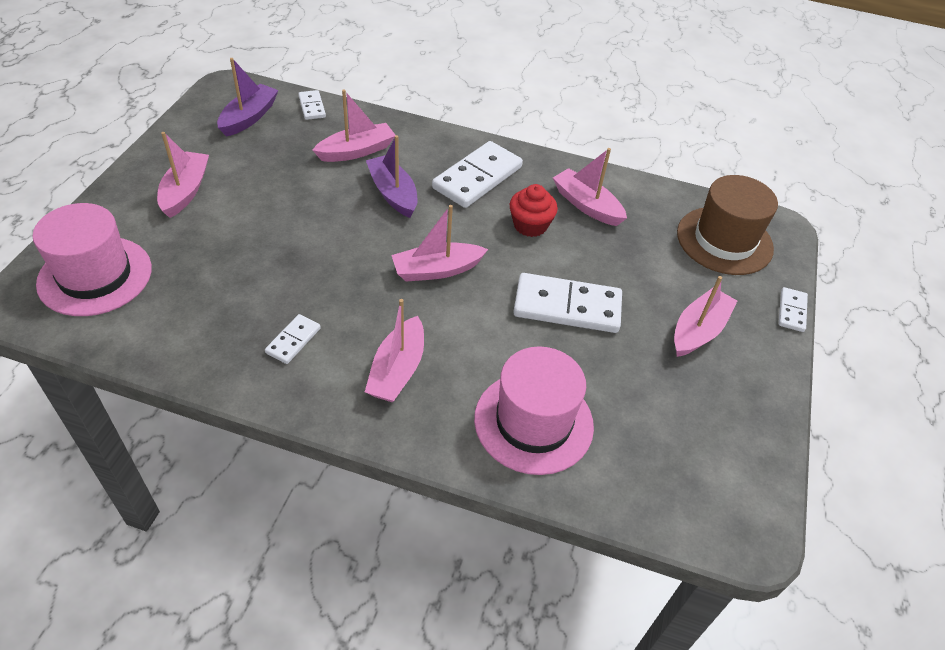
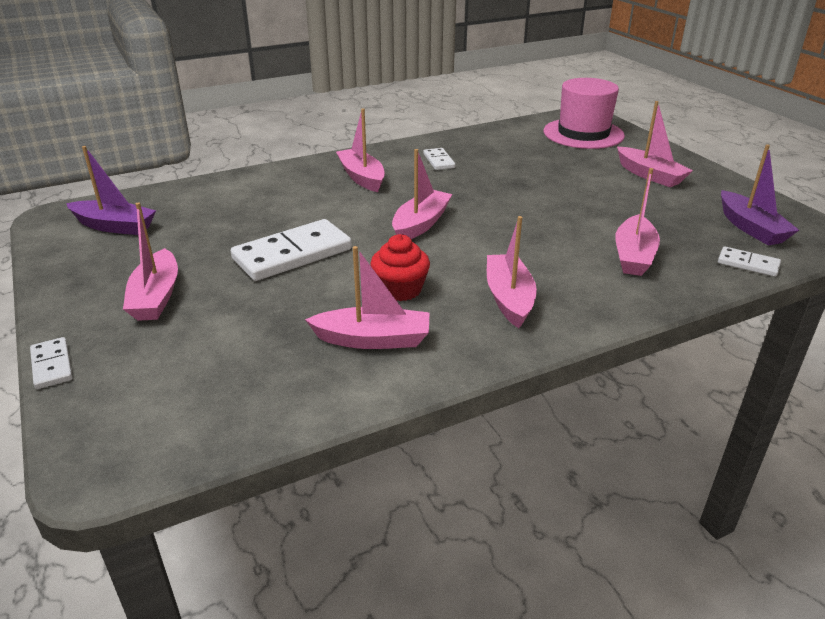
camera: 140 degrees right, 15 degrees down
(393, 193) = (542, 246): purple boat -> purple boat (114, 226)
(477, 177) = (509, 298): white domino -> pink boat
(533, 422) = (247, 196): pink hat -> none
(724, 240) = (175, 398): brown hat -> none

